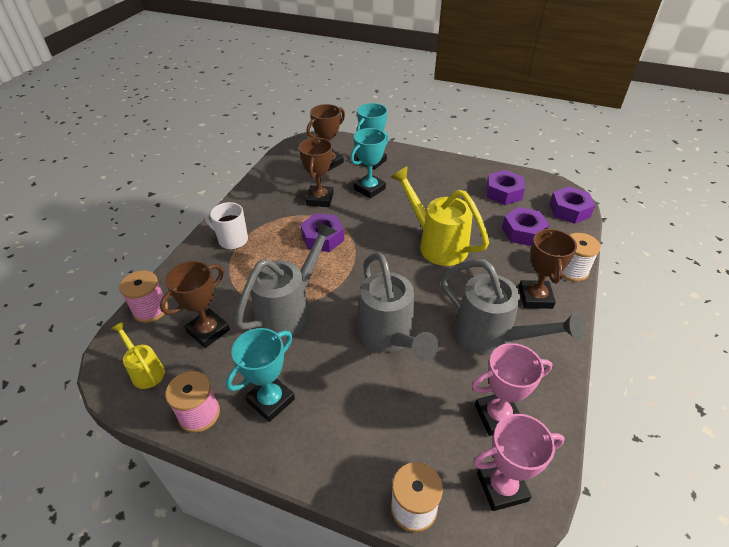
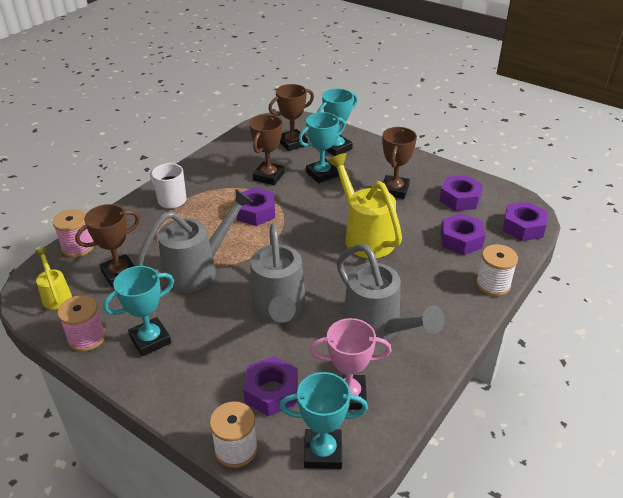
camera: 15 degrees right, 5 degrees down
(421, 430) = (271, 392): none -> purple nut
(502, 487) = (323, 452): pink trophy -> turquoise trophy
(535, 297) = (440, 302): brown trophy -> brown trophy (394, 190)

